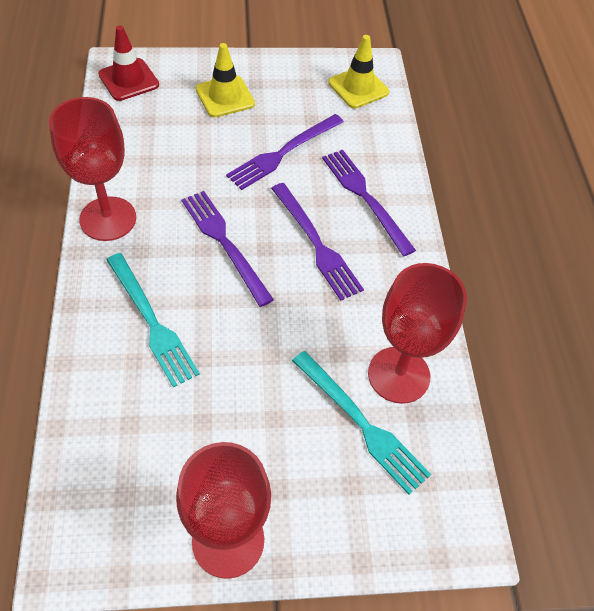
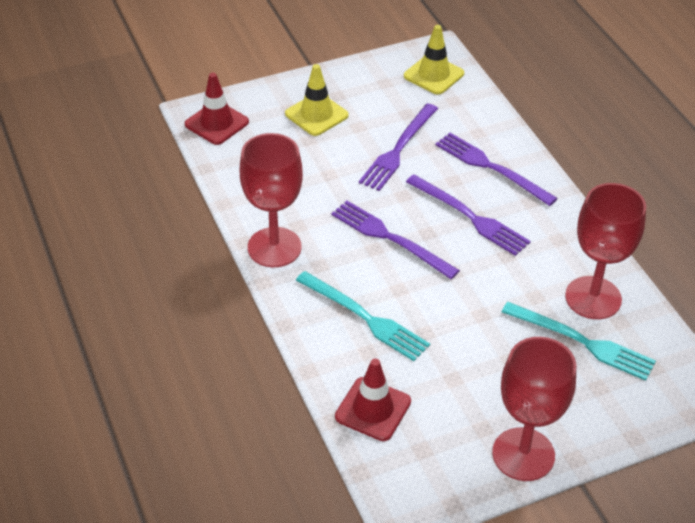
camera: 15 degrees left, 10 degrees down
(101, 429) = (373, 409): none -> red traffic cone

